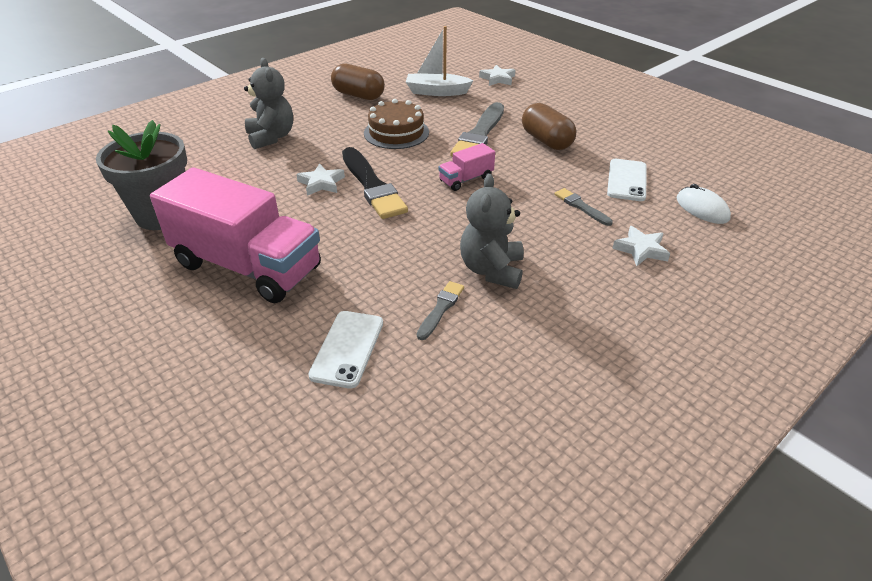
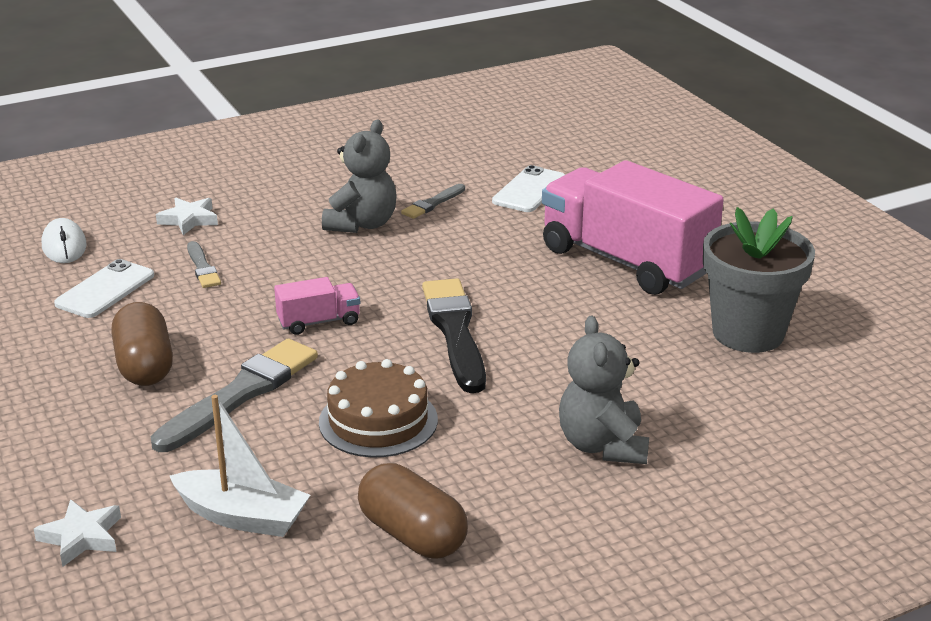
camera: 165 degrees left, 10 degrees down
(321, 183) = (527, 346): white star -> none

